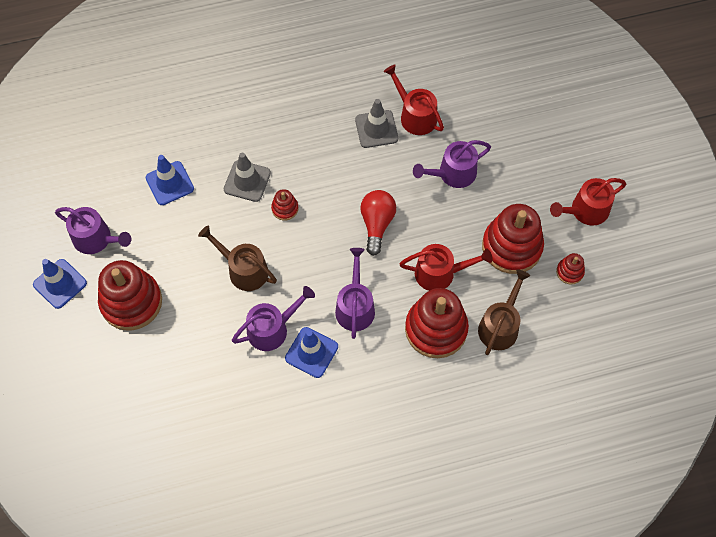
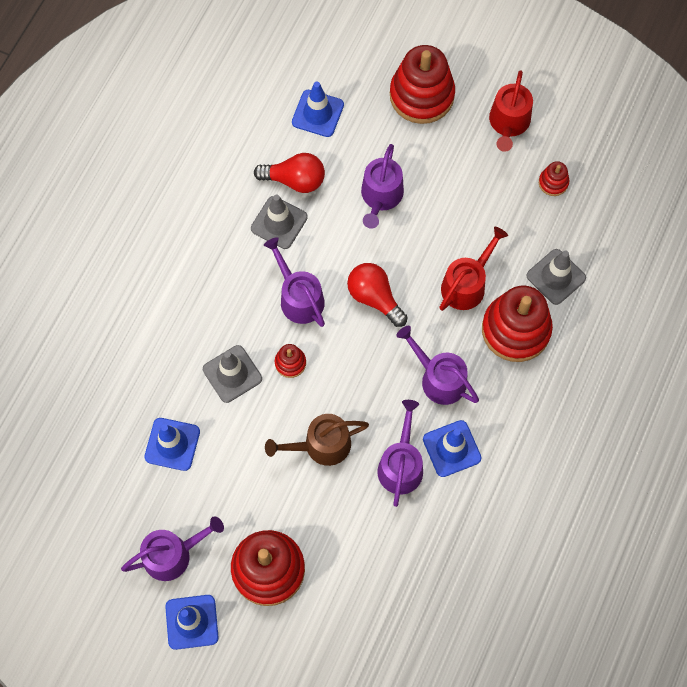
camera: 50 degrees left, 5 degrees up
(335, 179) = (299, 298): none -> purple watering can
(415, 116) = (295, 180): red watering can -> red light bulb
(475, 93) = (317, 113): none -> blue traffic cone
(500, 326) = (556, 277): brown watering can -> grey traffic cone
(511, 247) = (491, 208): red stacking toy -> red stacking toy (421, 95)

